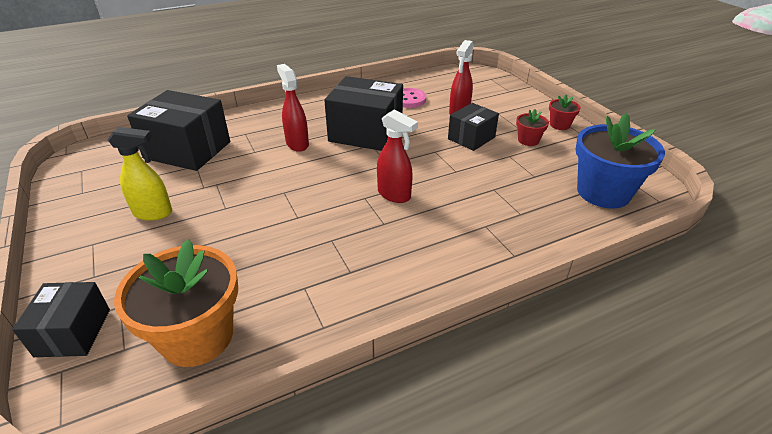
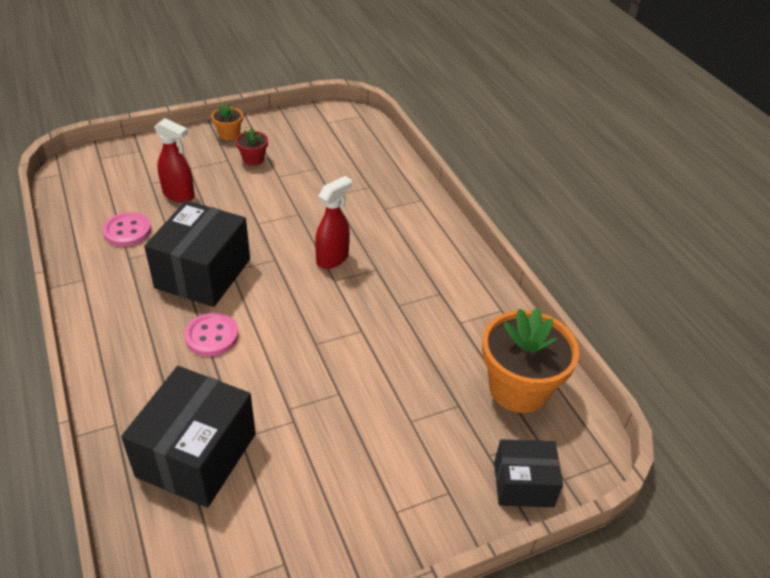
camera: 90 degrees left, 5 degrees up
(153, 213) = (342, 462): yellow spray bottle -> none
(297, 144) = (212, 336): red spray bottle -> pink button
(471, 138) = (238, 194): black box -> none
(559, 125) = (229, 134): red flower pot -> orange flower pot
(603, 192) = (346, 138): blue flower pot -> none

